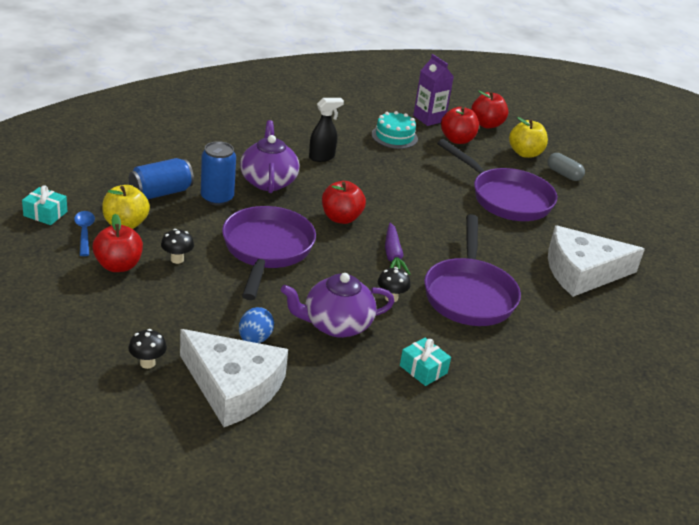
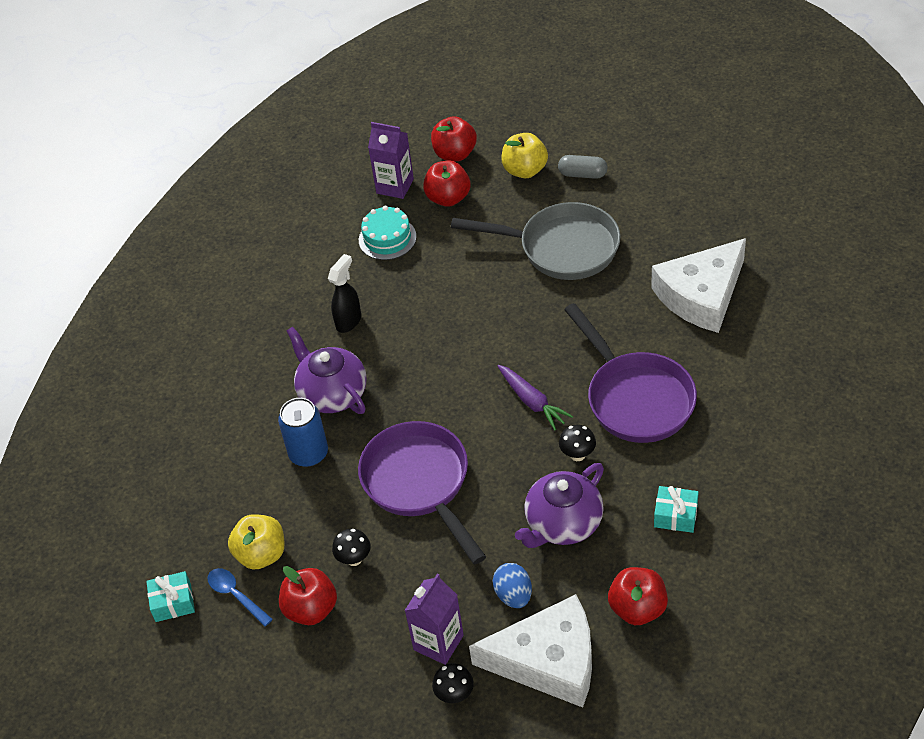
camera: 25 degrees left, 15 degrees up
(161, 193) = (250, 488): blue can -> none
(173, 331) = (438, 642): none -> purple carton
(341, 218) = (444, 390): red apple -> red apple (637, 608)
(506, 198) = (561, 248): purple pan -> grey pan

